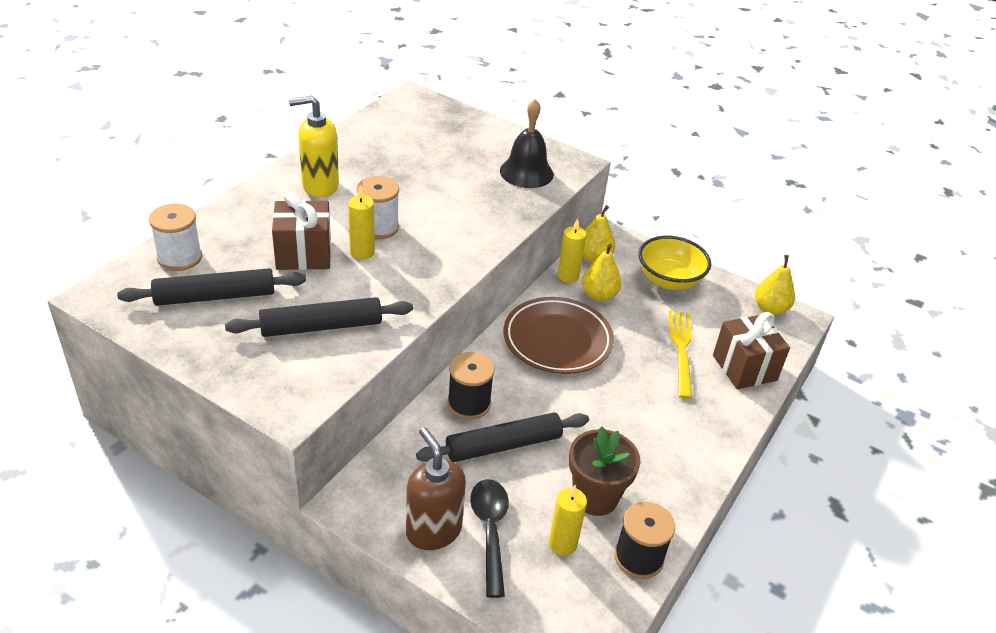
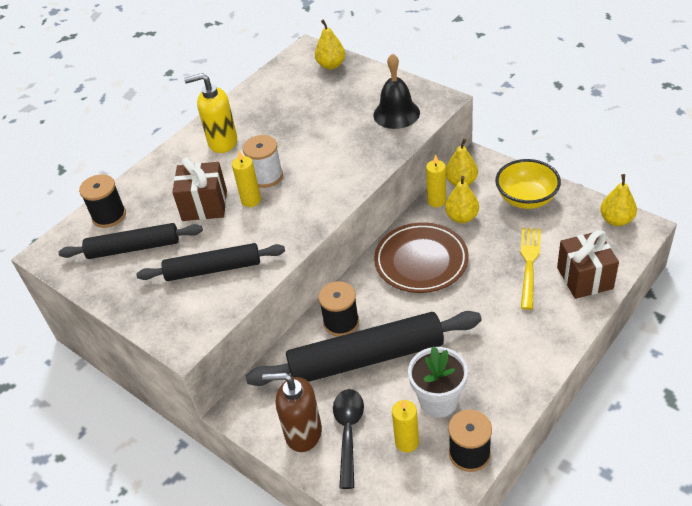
camera: 15 degrees right, 5 degrees up
(179, 257) = (109, 216): white spool -> black spool
(433, 530) = (303, 433): brown soap dispenser -> brown soap dispenser turned 60 degrees counterclockwise
(444, 115) = (331, 65): none -> yellow pear
(503, 445) = (366, 358): black rolling pin -> black rolling pin, size x1.61
(595, 497) = (438, 401): brown flower pot -> white flower pot

